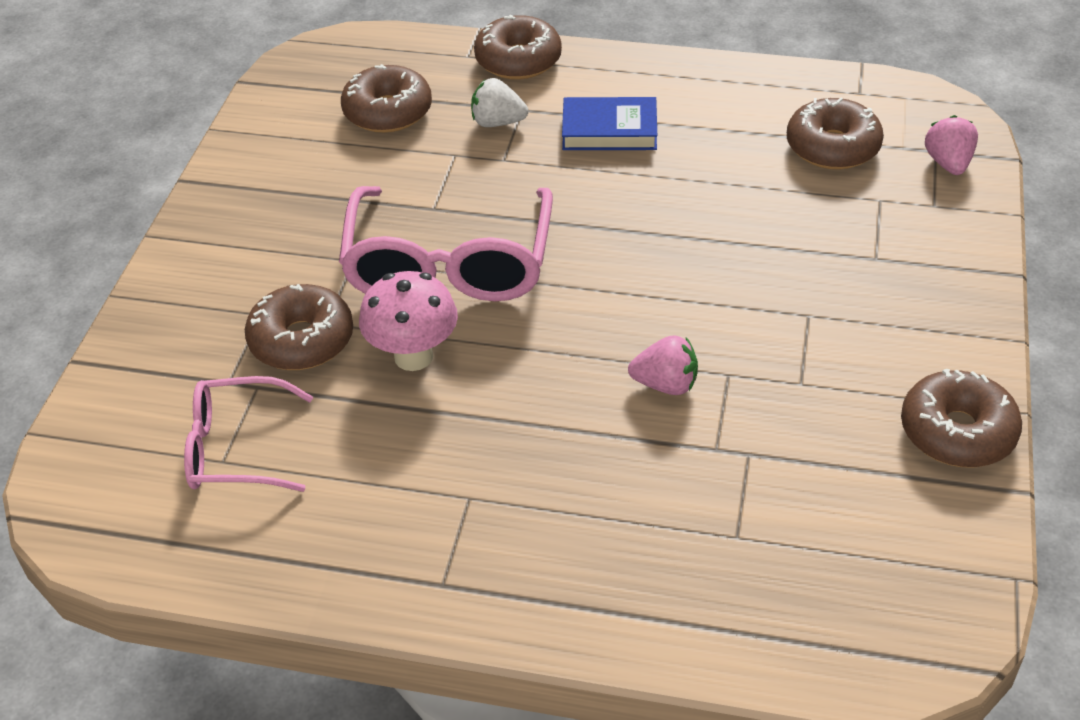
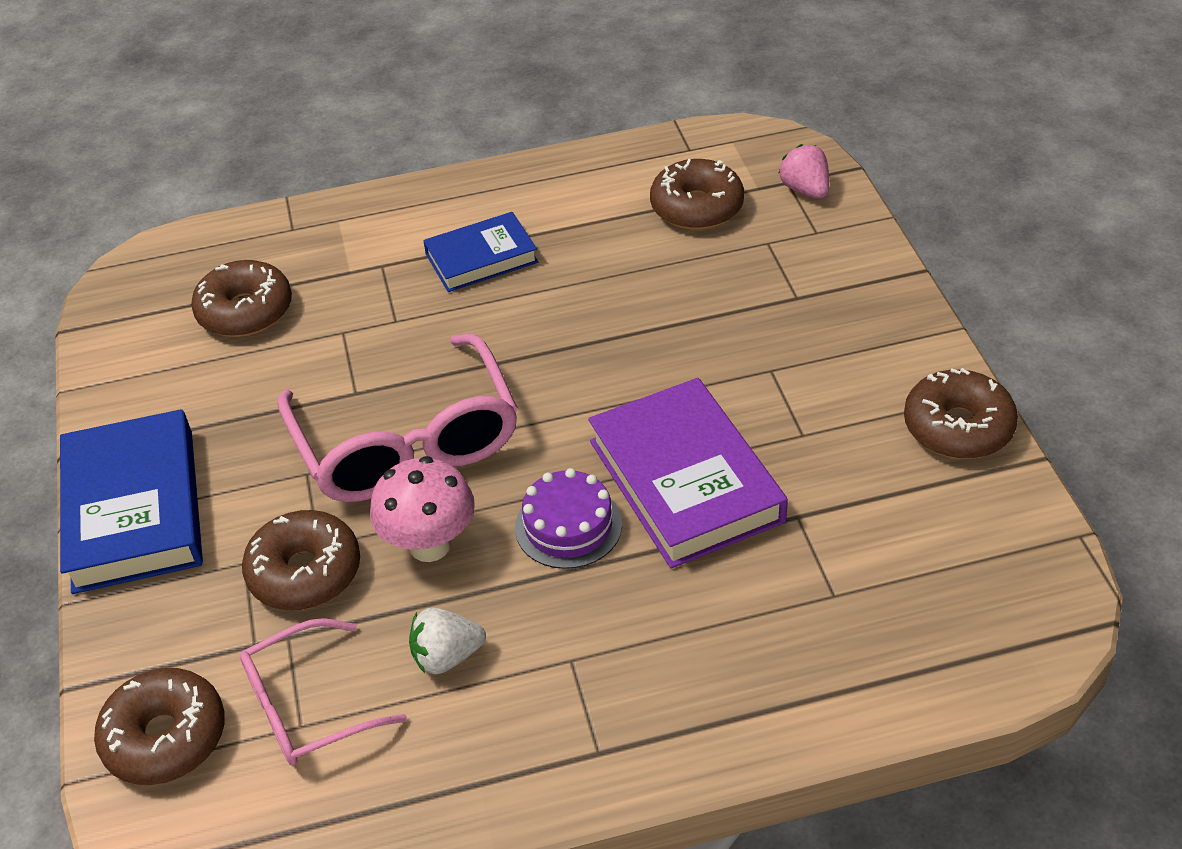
camera: 25 degrees left, 0 degrees up
(206, 241) = (134, 510): none -> blue book
(497, 122) = (366, 286): white strawberry -> white strawberry (447, 657)
(518, 60) = (347, 217): brown donut -> brown donut (165, 737)
(538, 384) = (568, 526): none -> purple cake
(665, 384) = (685, 481): pink strawberry -> purple book

